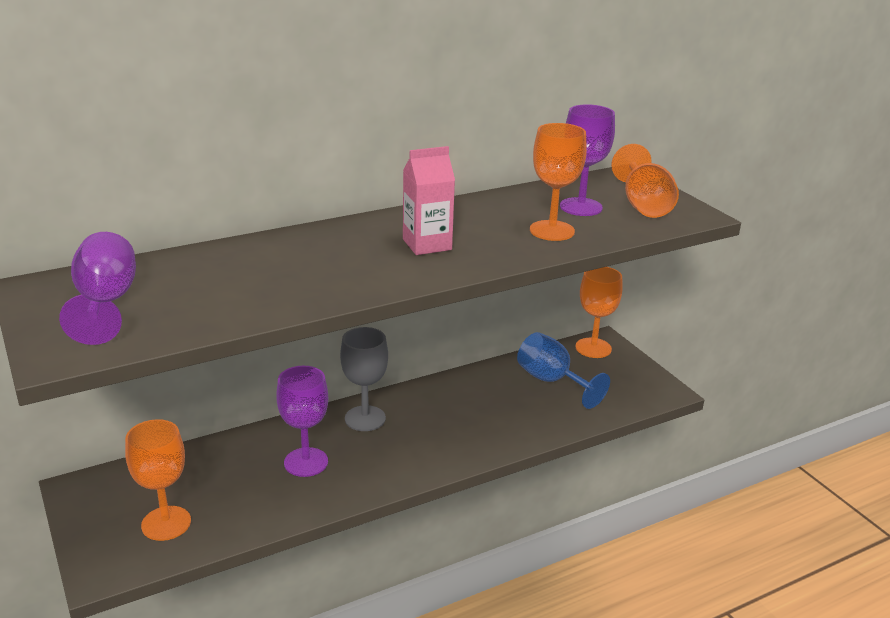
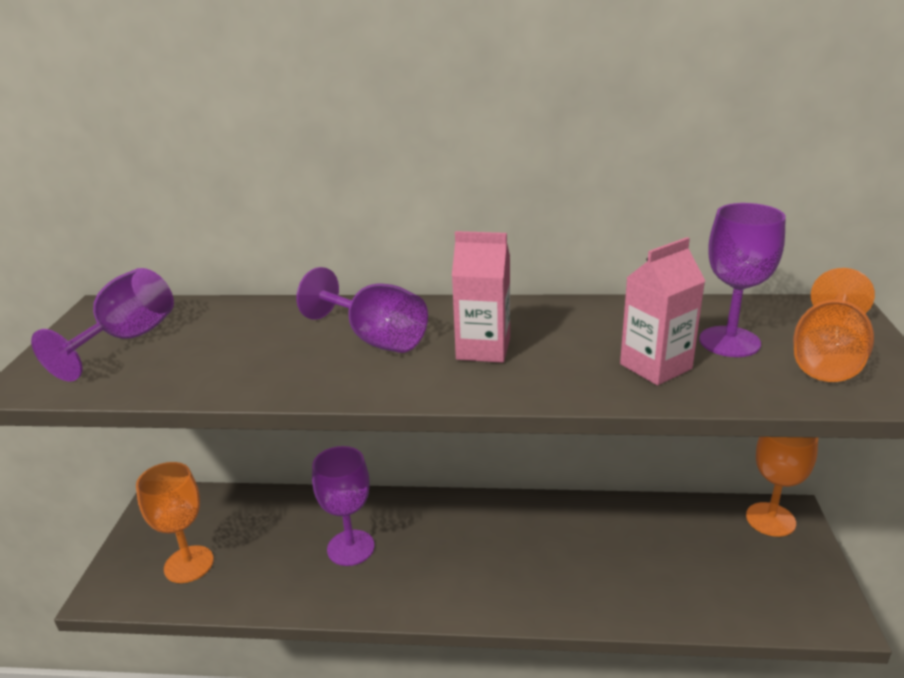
camera: 35 degrees right, 0 degrees up
(335, 255) = (375, 338): none -> purple goblet
(365, 418) = (443, 519): grey goblet -> none
(552, 231) = (655, 366): orange goblet -> pink carton
(552, 381) = (684, 547): blue goblet -> none

